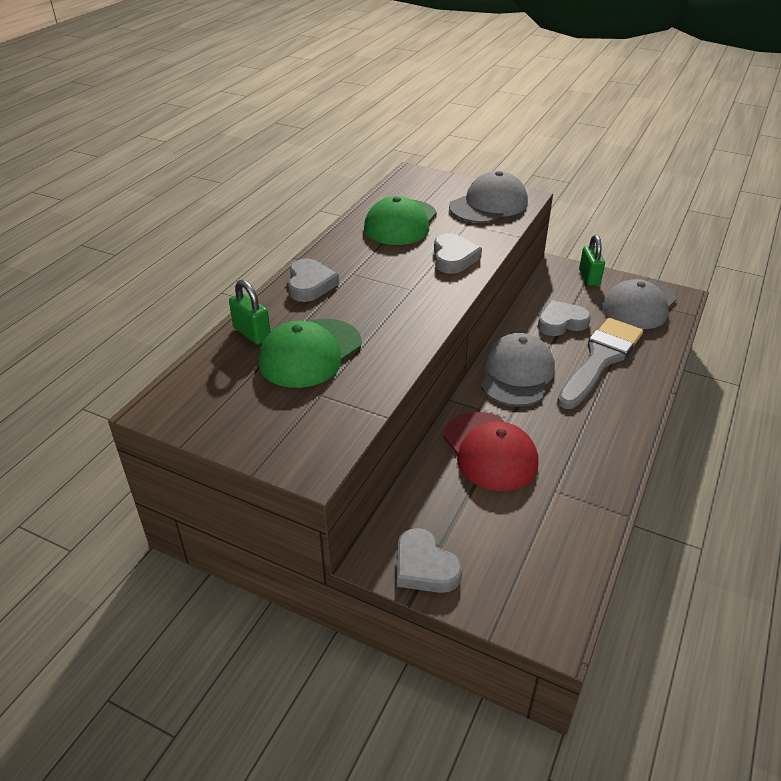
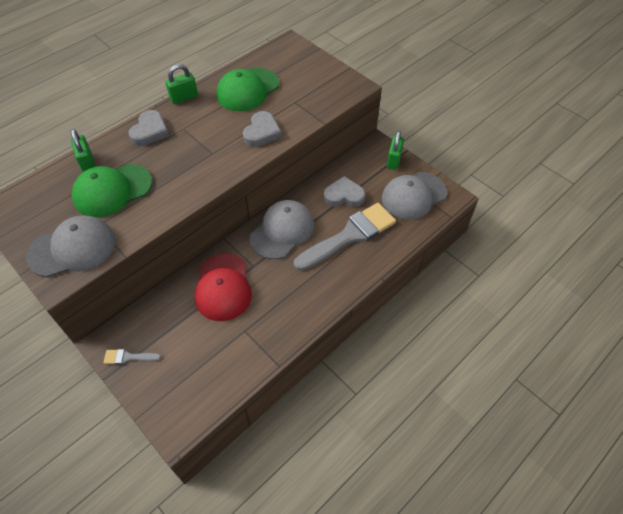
camera: 20 degrees right, 15 degrees up
(327, 244) = (184, 98): none -> green padlock
(424, 567) = (128, 357): grey heart -> grey brush
(488, 205) = (323, 87): grey cap -> grey cap (72, 248)

